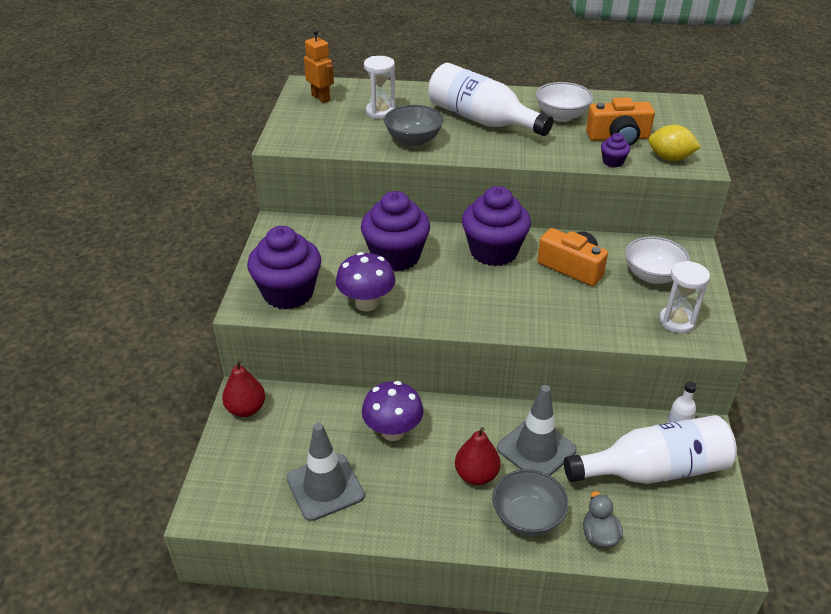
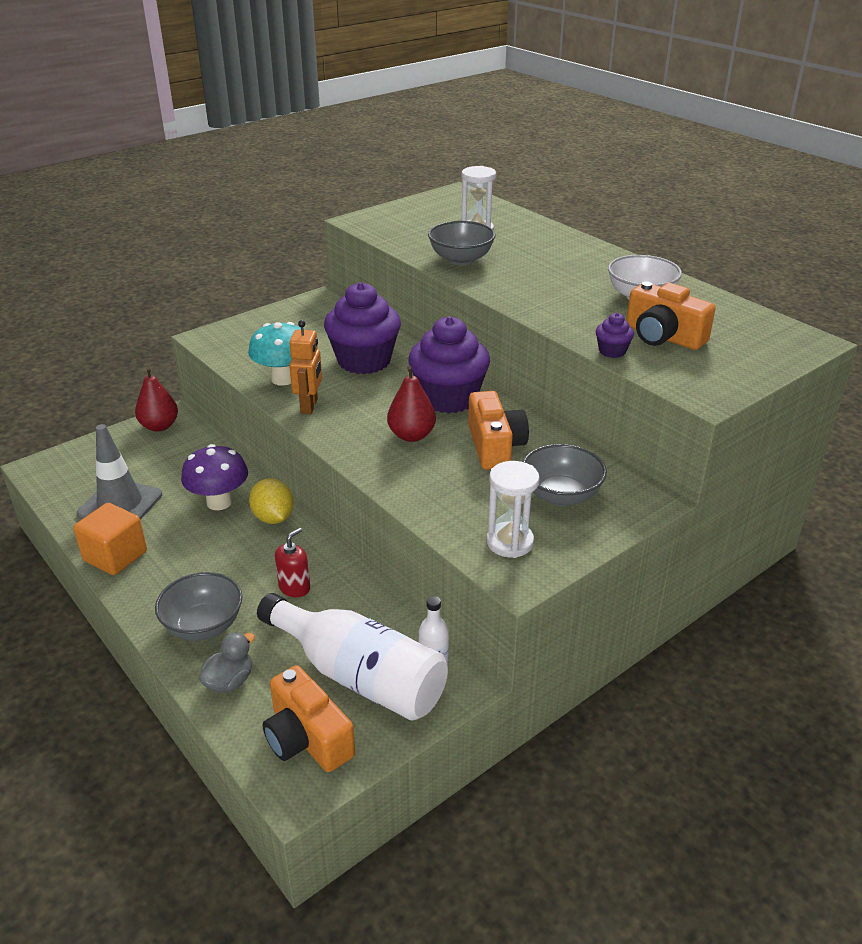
camera: 45 degrees right, 5 degrees down
(288, 293) = (246, 344): purple cupcake -> none
(321, 98) = (450, 204): orange robot -> orange robot (309, 406)
(366, 303) = (283, 379): purple mushroom -> turquoise mushroom
(390, 524) = (115, 556): none -> orange cube
(476, 475) = (221, 571): red pear -> red pear (411, 435)
(482, 120) = (553, 269): white bottle -> none
(536, 449) = (294, 587): grey traffic cone -> red soap dispenser
(652, 275) = (561, 495): white bowl -> grey bowl
(670, 158) = (683, 376): yellow lemon -> yellow lemon (273, 518)
(688, 527) = (307, 738): none -> orange camera

